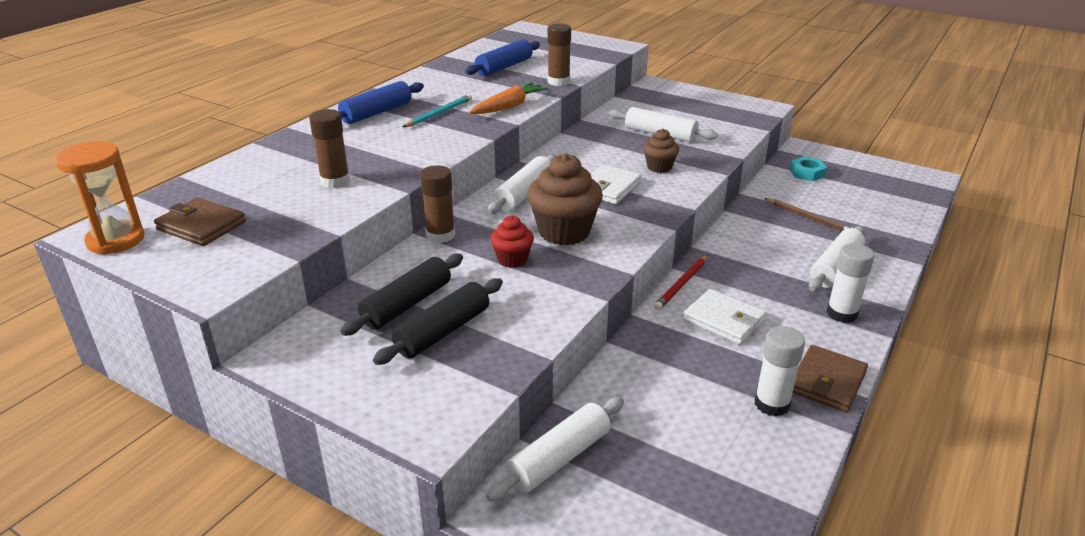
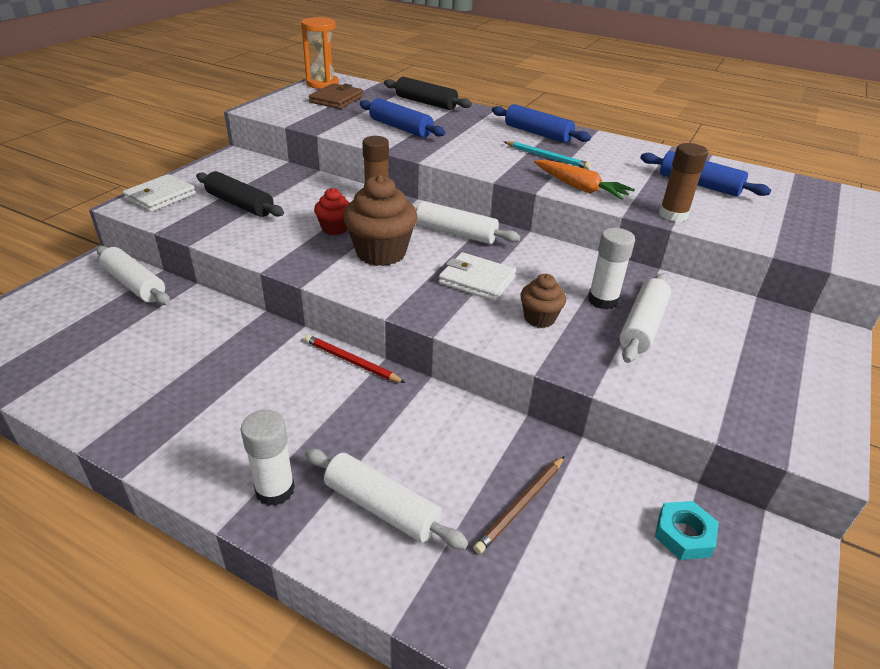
camera: 85 degrees right, 5 degrees up
(335, 181) = (400, 128): brown glue stick -> blue rolling pin
(407, 304) = (278, 191): black rolling pin -> black rolling pin (426, 103)
(723, 320) = (281, 385): white wallet -> white wallet (160, 196)
(772, 404) = (142, 401): white glue stick -> white glue stick (603, 300)
(827, 382) = (157, 448): brown wallet -> none

